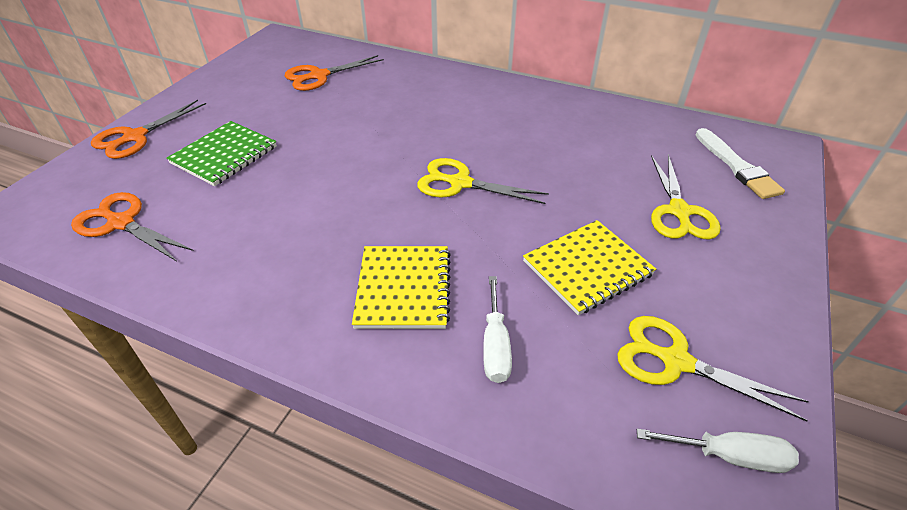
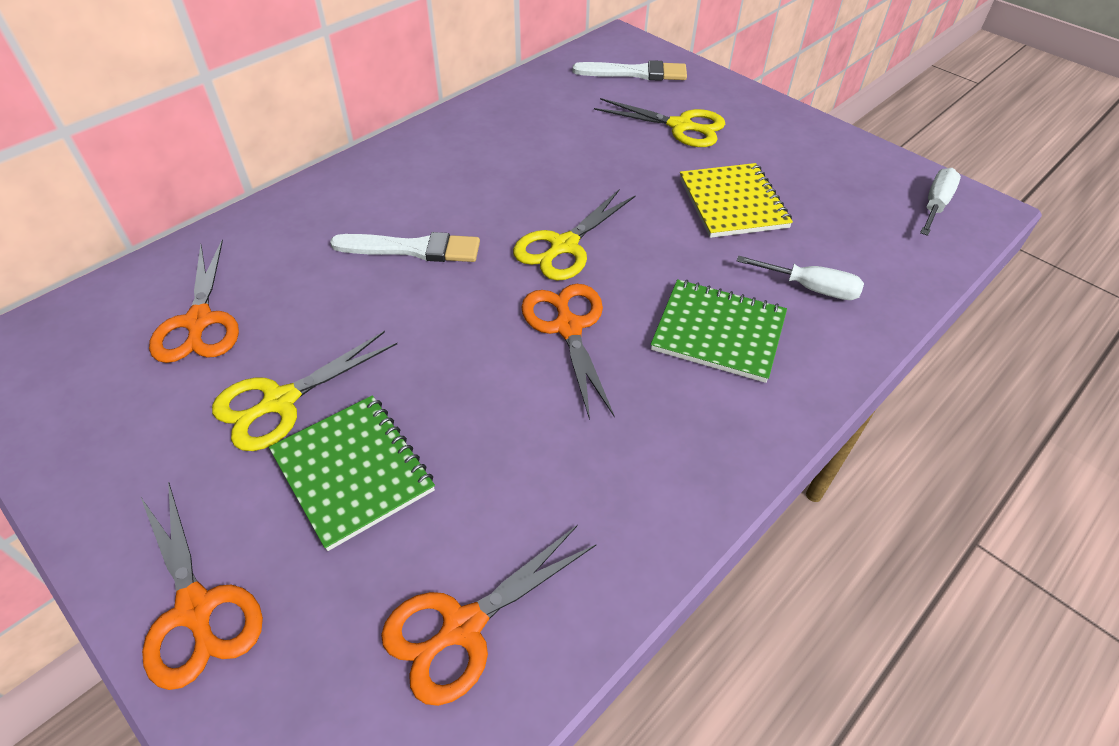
camera: 70 degrees left, 5 degrees up
(372, 206) = (568, 327): none -> orange scissors
(403, 289) = (718, 332): yellow notebook -> green notebook
(417, 122) = (413, 249): none -> white brush
(676, 361) = (849, 195): yellow scissors -> yellow scissors (281, 401)

